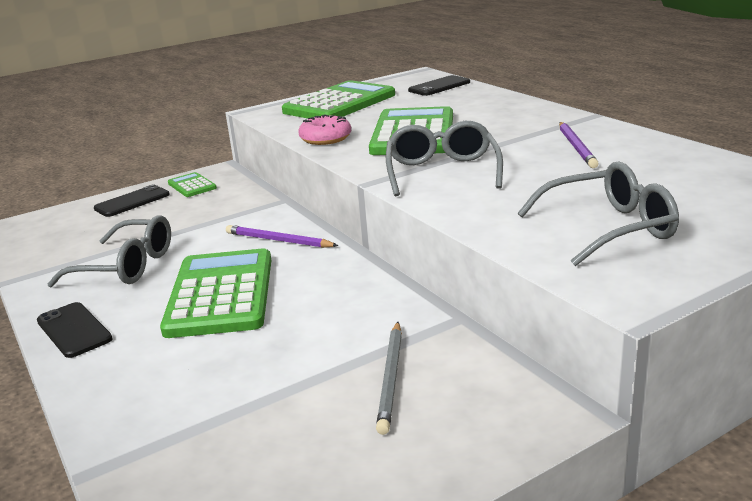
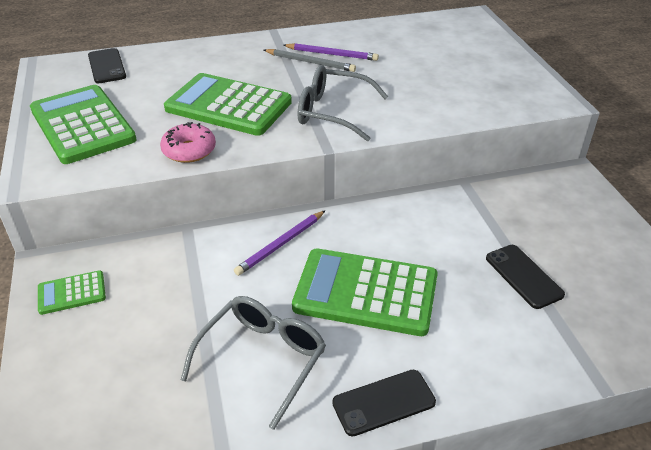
camera: 75 degrees left, 15 degrees up
(132, 201) = (69, 351): black phone -> black phone (523, 276)
(391, 378) = (525, 224): grey pencil -> grey pencil (310, 62)
(609, 228) = (472, 82): grey glasses -> none

